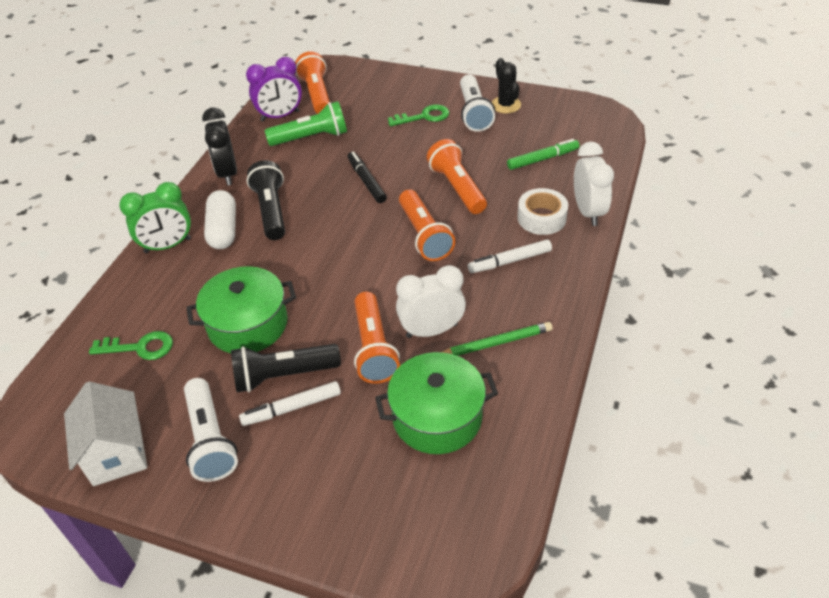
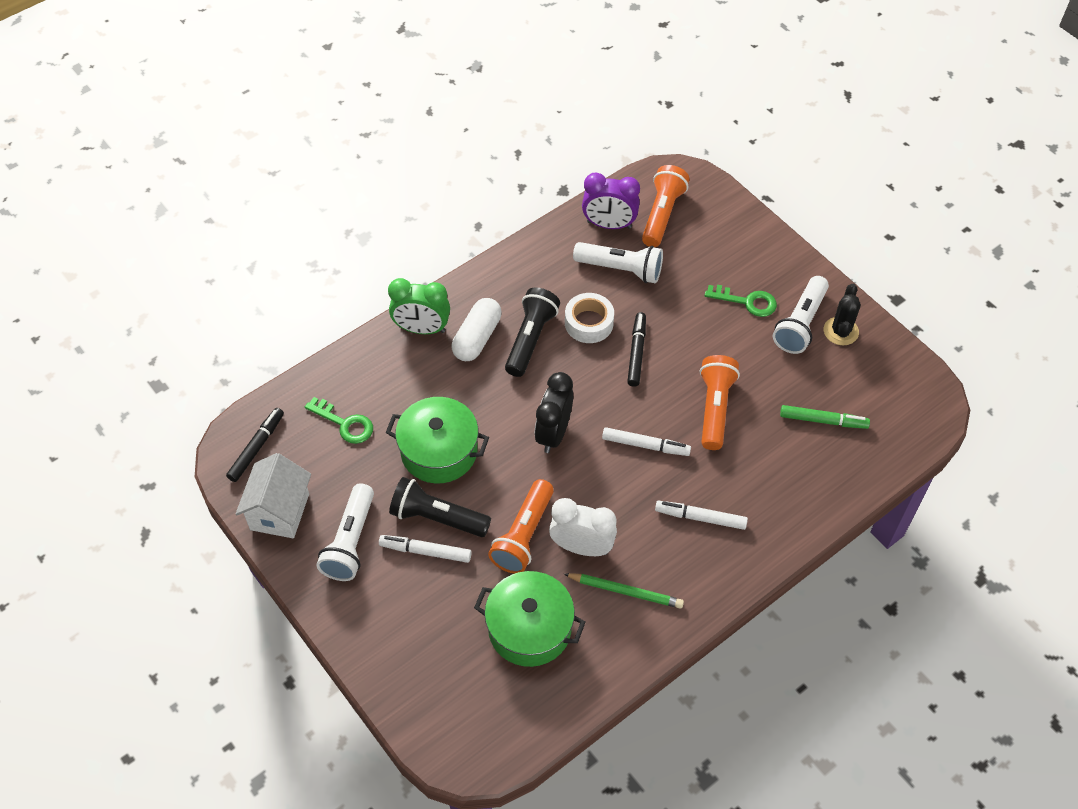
camera: 30 degrees right, 10 degrees up
(57, 411) = (257, 447): none -> black marker
(227, 173) = (518, 272): black clock -> black clock (553, 433)
(311, 137) = (621, 269): green flashlight -> white flashlight
(424, 235) = (645, 445): orange flashlight -> white marker
(541, 218) = (766, 488): white tape -> white tape (589, 323)
(588, 212) = (816, 507): white clock -> none

